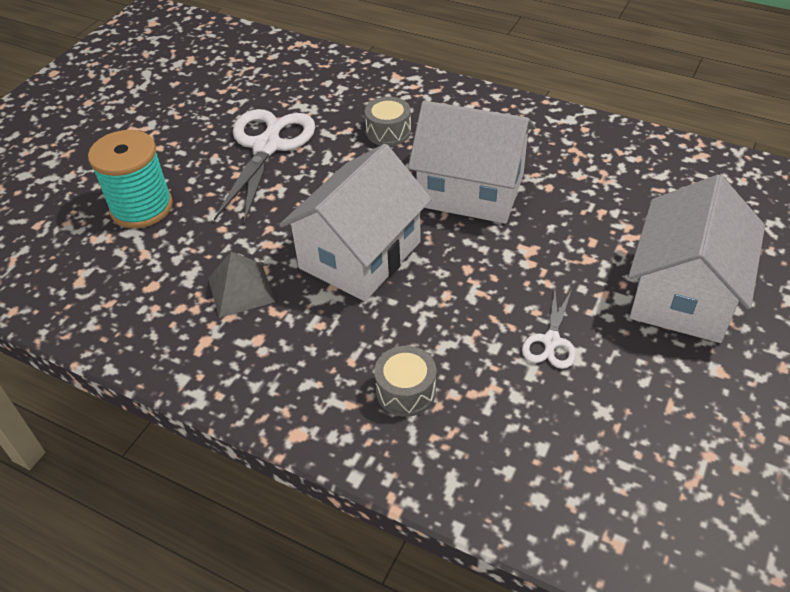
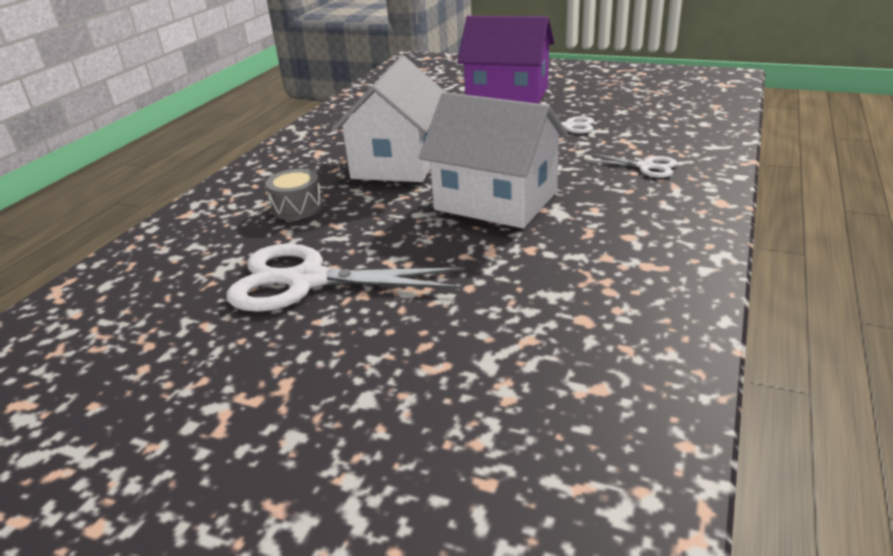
camera: 95 degrees left, 15 degrees down
(142, 207) = (434, 364): turquoise spool -> none
(241, 290) = (566, 256): grey pyramid -> none
(406, 391) = (646, 167): grey drum -> white scissors
(683, 294) = (507, 95): white house -> purple house

